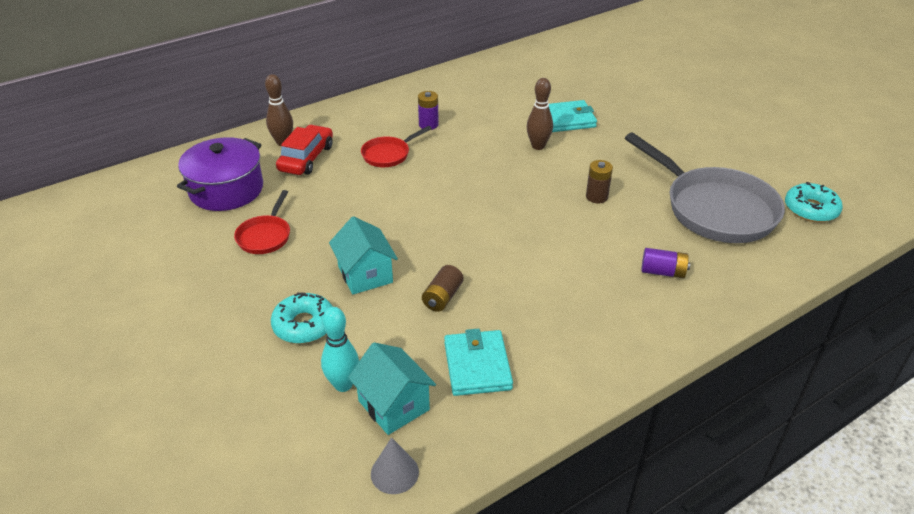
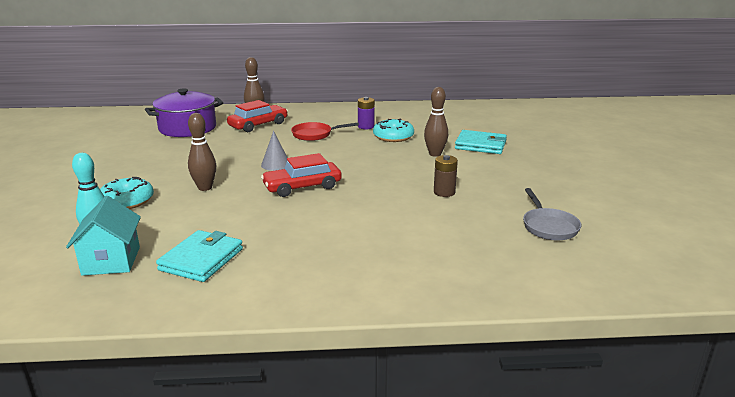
camera: 30 degrees right, 15 degrees down
(265, 236) = (175, 153): red pan -> none
(365, 274) = (205, 188): turquoise house -> brown bowling pin
(394, 473) = (50, 298): grey cone -> grey cone (276, 164)
(442, 297) = (237, 214): brown battery -> none
(462, 236) = (302, 187): none -> red car
(663, 272) = (439, 252): purple battery -> none
(714, 208) = (548, 226): grey pan -> grey pan, size x0.48
(811, 209) = (659, 254): turquoise donut -> turquoise donut (393, 137)

